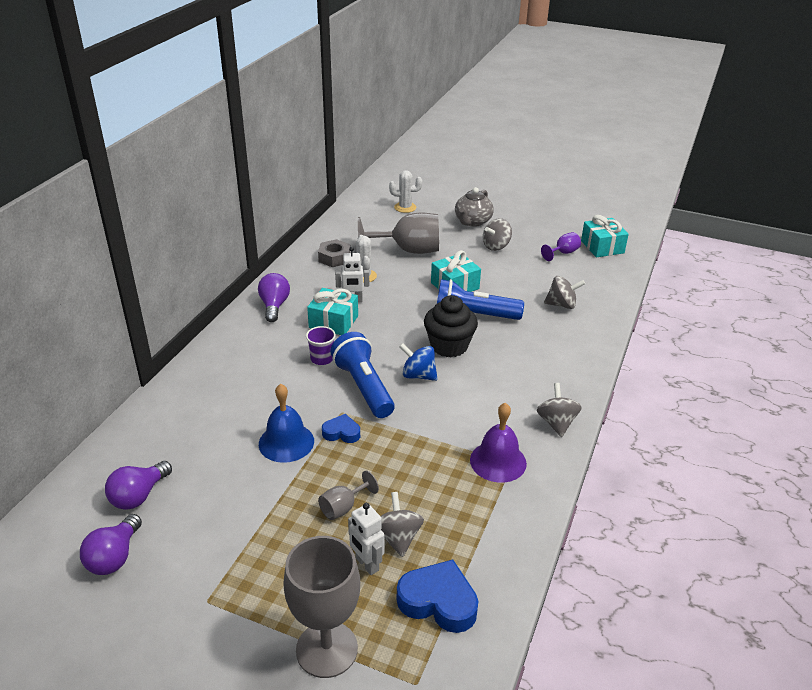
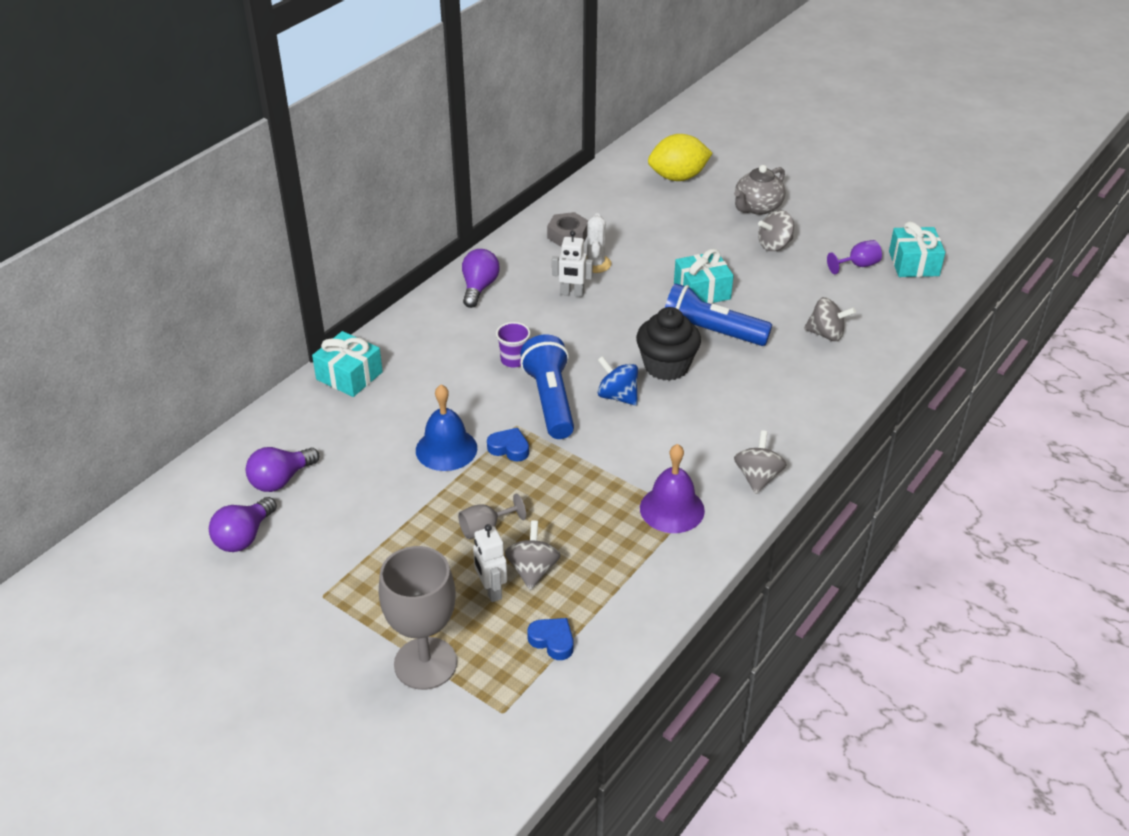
camera: 15 degrees right, 5 degrees up
(333, 322) = (541, 317): turquoise gift -> turquoise gift (349, 376)
(405, 207) = (678, 177): white cactus -> yellow lemon
(408, 250) = (661, 237): grey goblet -> none
(438, 601) = (552, 641): blue heart -> blue heart, size x0.58

